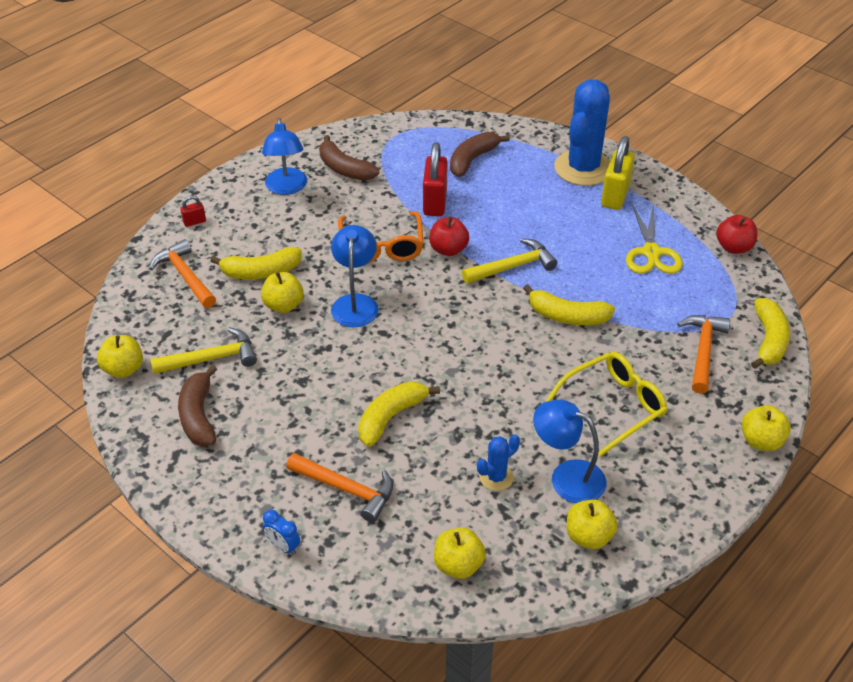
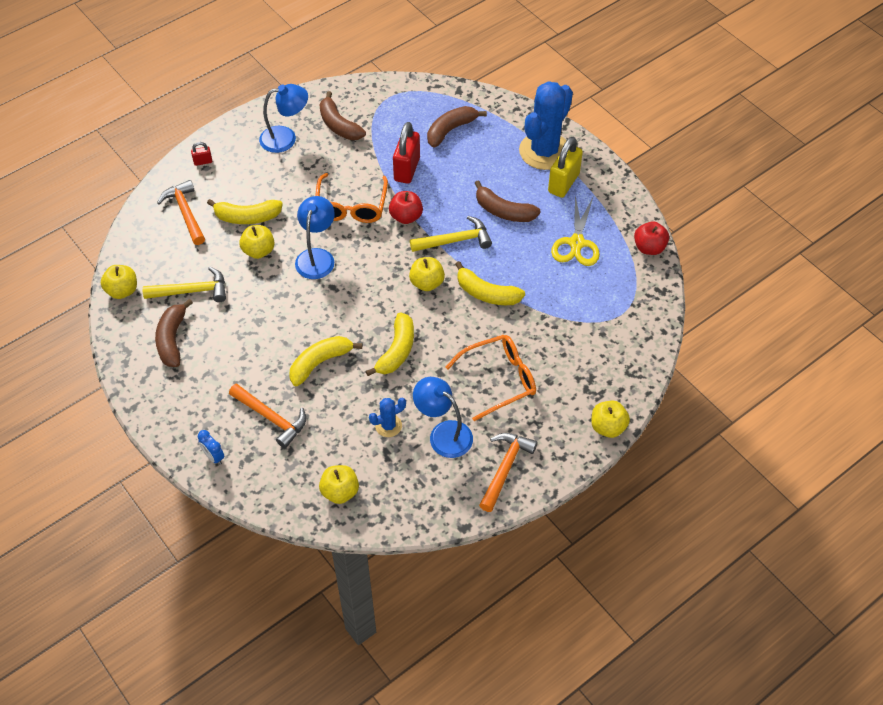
camera: 10 degrees right, 10 degrees up
(286, 188) = (286, 138): blue lamp -> blue lamp turned 105 degrees counterclockwise
(558, 231) = (503, 211): none -> brown banana
(588, 536) = (445, 485): yellow apple -> yellow apple (427, 283)
(614, 406) = (499, 379): yellow glasses -> orange glasses
(703, 351) = (588, 341): orange hammer -> orange hammer (505, 468)
(769, 340) = (647, 339): yellow banana -> yellow banana (397, 351)

